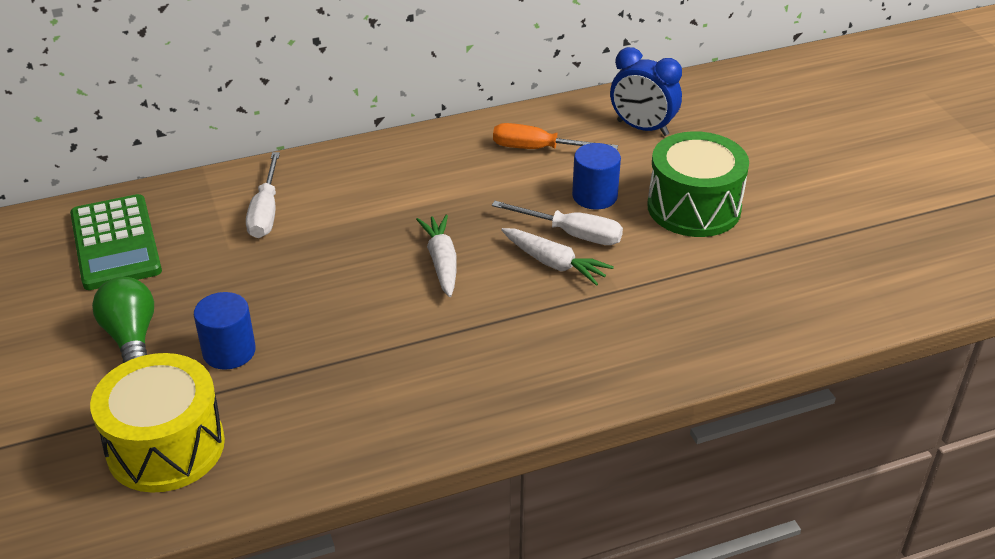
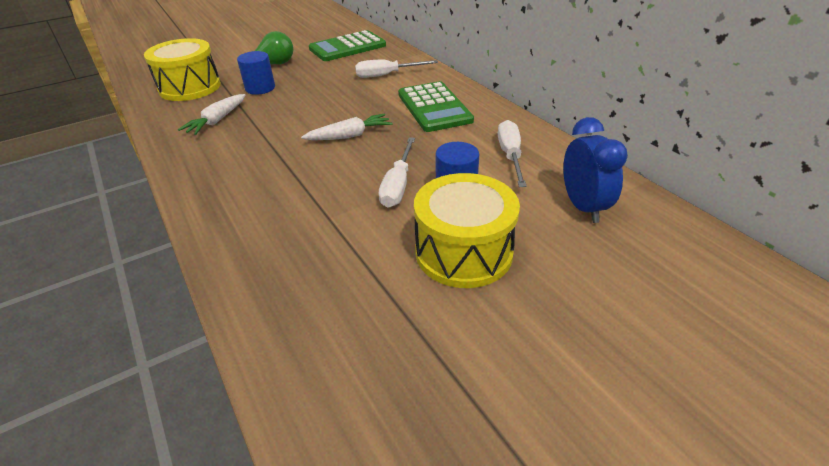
camera: 80 degrees right, 0 degrees up
(397, 183) = (434, 107): none -> green calculator
(538, 149) = (510, 155): orange screwdriver -> white screwdriver
(554, 263) = (357, 181): white carrot -> white carrot (217, 120)
(642, 128) = (583, 207): blue clock -> blue clock turned 150 degrees clockwise
(694, 207) = (463, 252): green drum -> yellow drum

